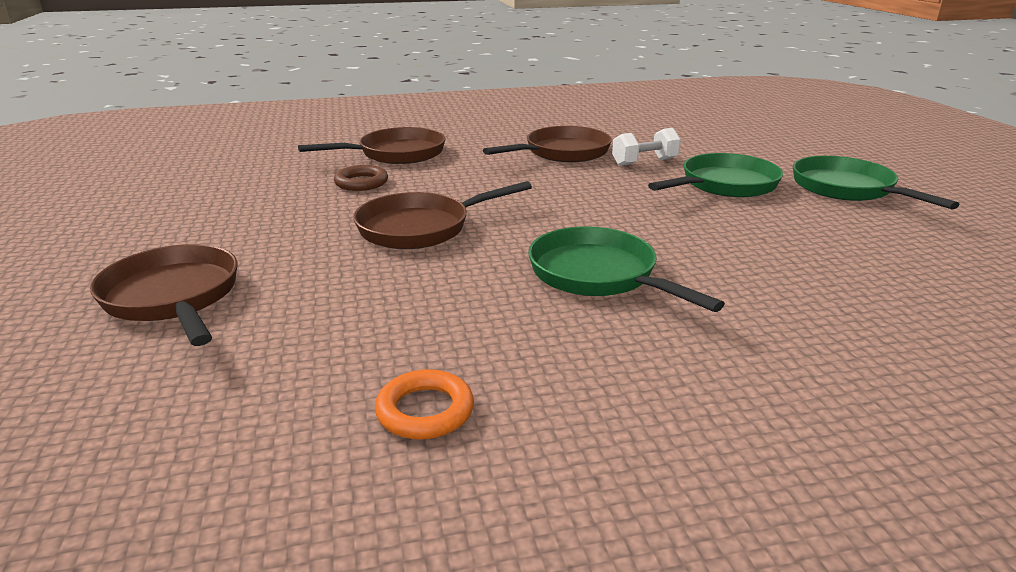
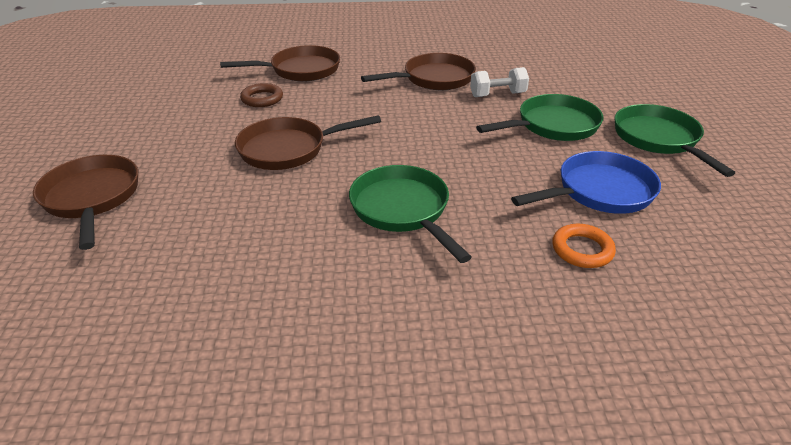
camera: 10 degrees right, 10 degrees up
(425, 411) = (224, 318): orange ring -> orange ring (582, 250)
(815, 239) = (599, 191): none -> blue pan

